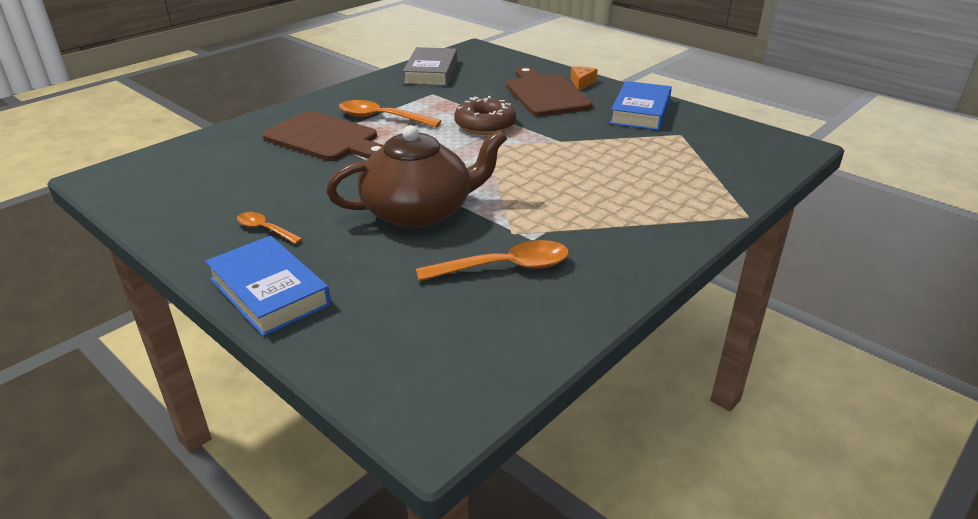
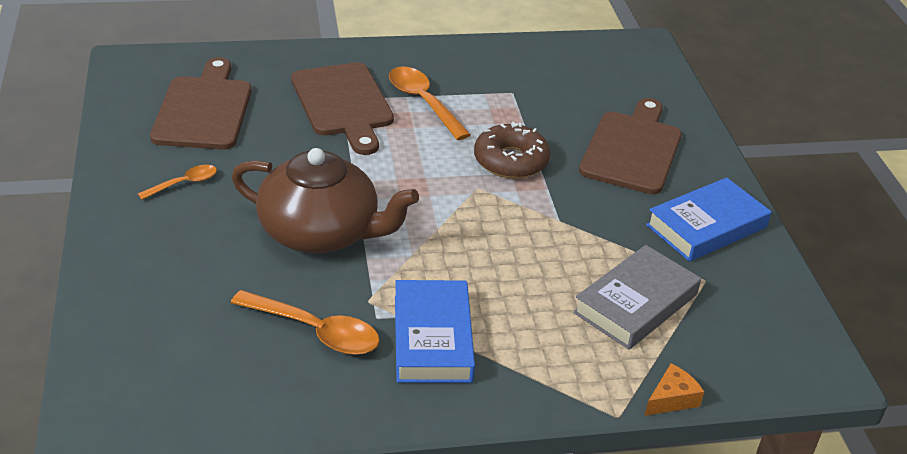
camera: 35 degrees right, 5 degrees up
(215, 181) = (204, 109): none -> brown cutting board
(265, 229) = (184, 183): orange spoon -> orange spoon turned 75 degrees clockwise
(269, 291) = (122, 247): blue book -> blue book (432, 338)
(431, 72) = (549, 61): grey book -> grey book (636, 303)
(582, 83) = (697, 153): orange cheese -> orange cheese (672, 399)

